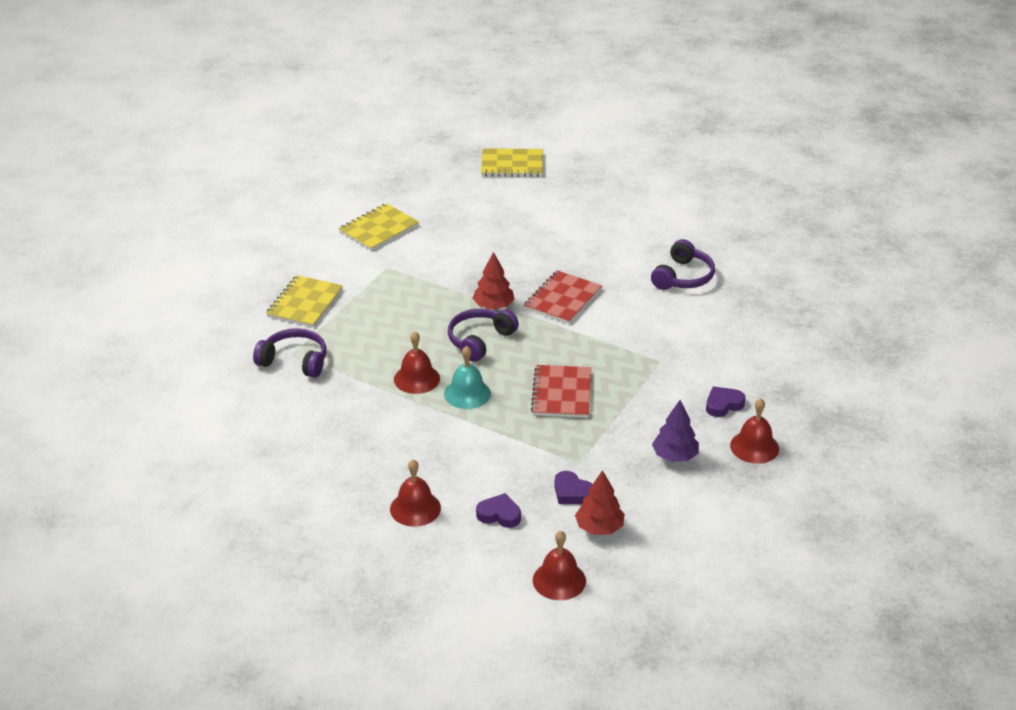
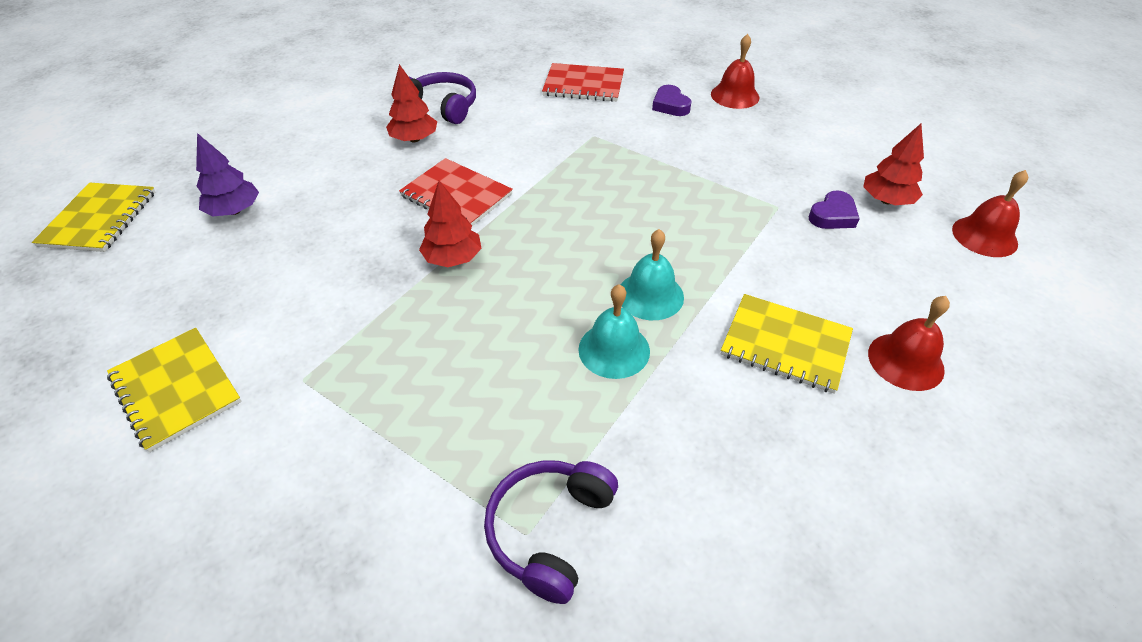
camera: 85 degrees left, 10 degrees up
(305, 303) = (366, 514): yellow notebook -> yellow notebook (785, 344)
(416, 379) = (614, 350): red bell -> turquoise bell
(480, 340) = (531, 276): purple headphones -> none
(499, 514) = (891, 278): purple heart -> none
(561, 393) = (651, 210): red notebook -> red notebook (583, 85)
(631, 270) = (414, 139): none -> red tree
(675, 456) = (756, 141): purple tree -> purple tree (235, 211)

